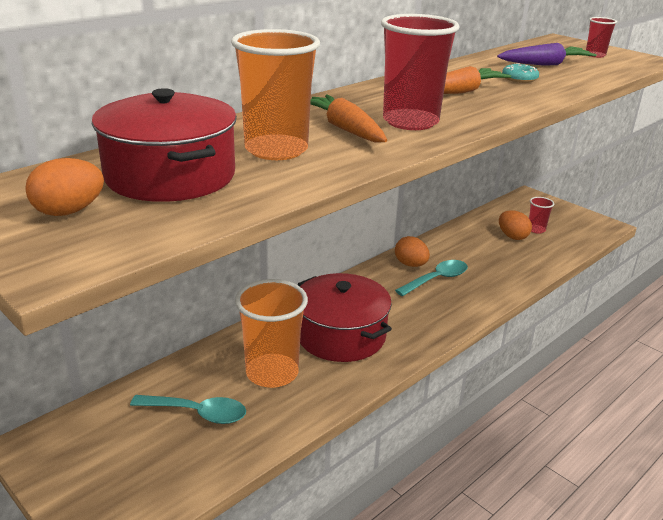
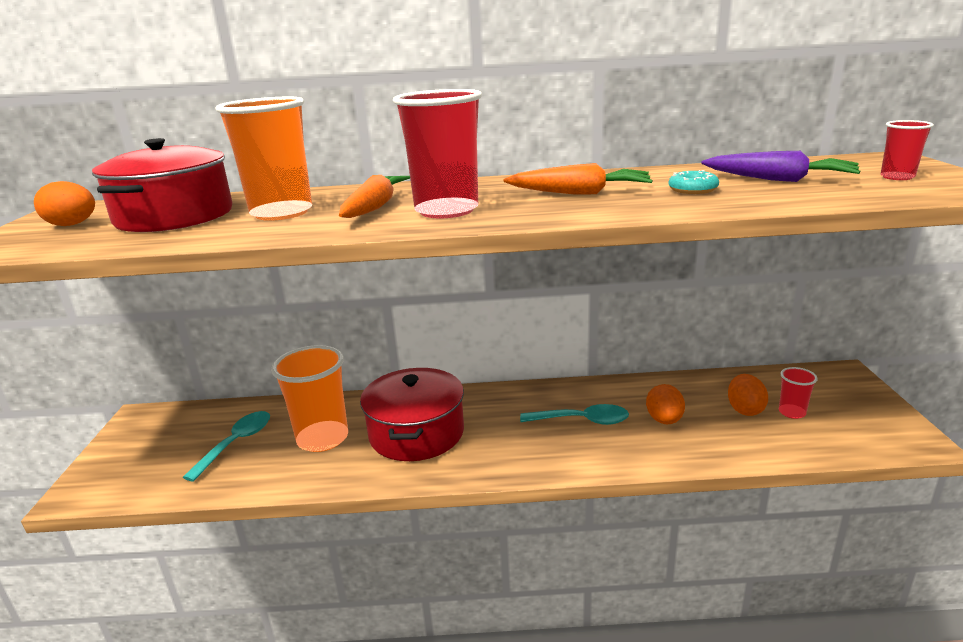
camera: 45 degrees right, 5 degrees down
(197, 413) = (236, 443): turquoise spoon -> turquoise spoon turned 120 degrees counterclockwise
(410, 264) = (577, 397): orange egg -> orange egg (664, 420)

